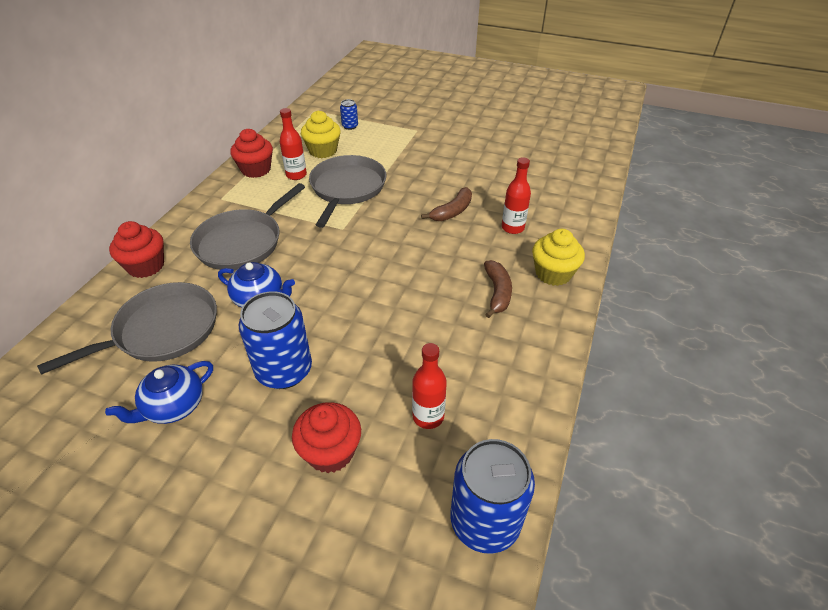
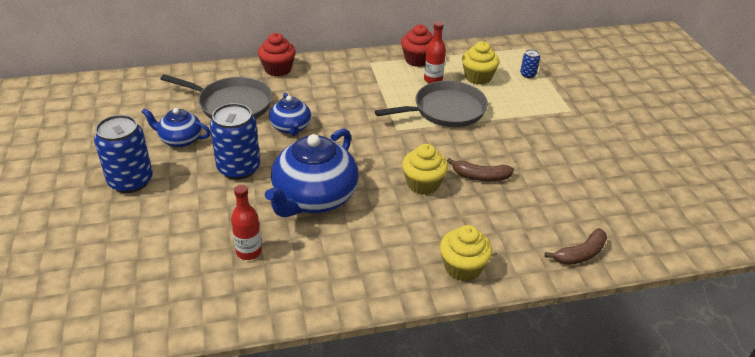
camera: 55 degrees right, 5 degrees down
(242, 242) = (336, 93): grey pan -> none
(330, 452) = (190, 218): red cupcake -> none
(388, 329) = (314, 198): none -> blue teapot
(432, 247) = (423, 184): none -> yellow cupcake
(485, 521) = (181, 314): blue can -> blue can (131, 181)
(497, 293) = (405, 241): brown banana -> brown banana (580, 254)
(512, 228) = (498, 220): red bottle -> none

